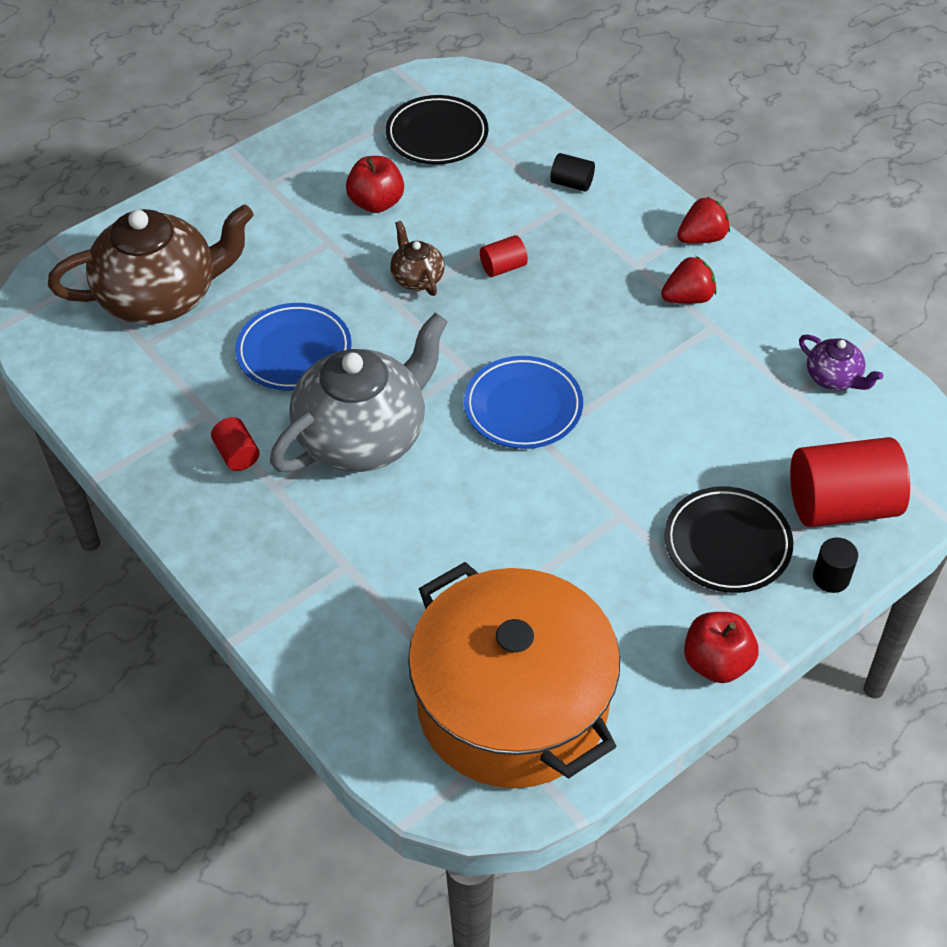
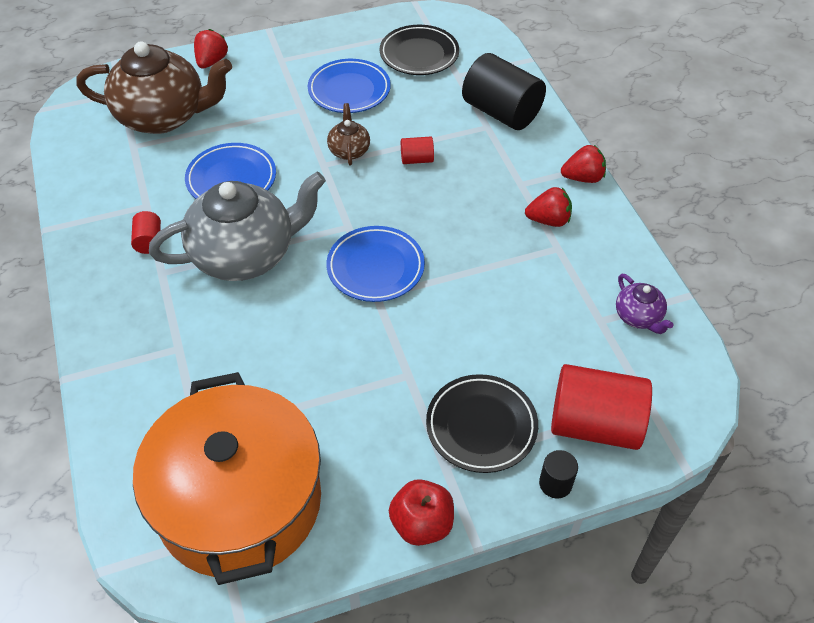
camera: 20 degrees right, 0 degrees up
(181, 210) = (211, 61): none -> red strawberry
(376, 203) = (349, 90): red apple -> blue plate
(572, 183) = (501, 112): black cylinder -> black cylinder, size x2.19

